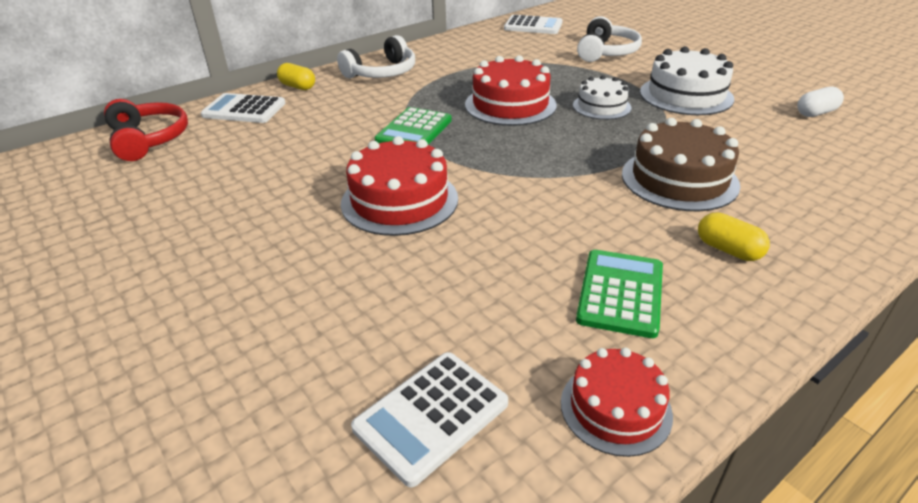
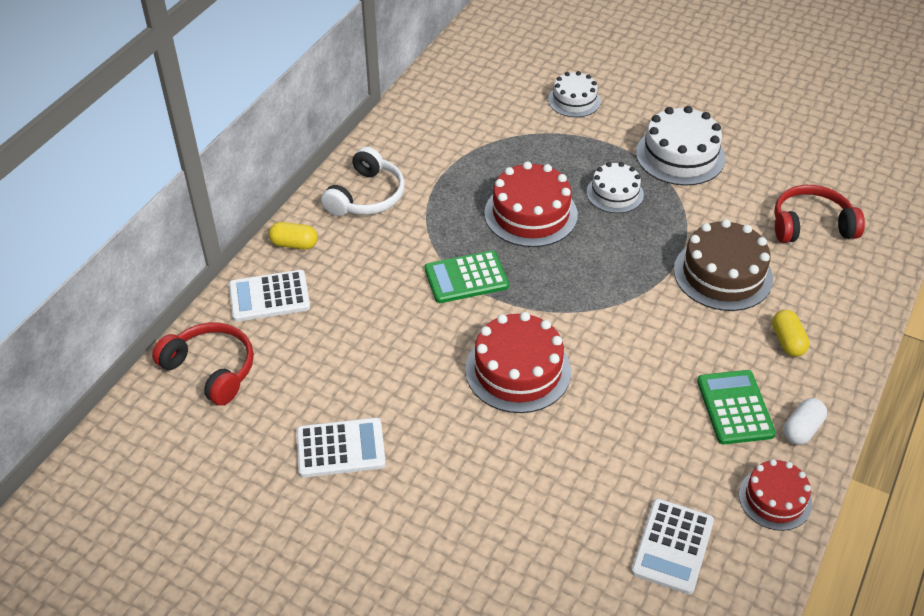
camera: 25 degrees left, 10 degrees up
(414, 130) = (466, 278): green calculator -> green calculator turned 75 degrees clockwise
(533, 26) = (471, 67): white calculator -> white calculator (340, 448)
(606, 52) = (574, 100): white headphones -> white cake
(728, 250) = (787, 341): yellow capsule -> yellow capsule turned 60 degrees clockwise
(810, 164) = (811, 225): none -> red headphones
(816, 113) = (795, 153): white capsule -> white capsule (802, 429)

